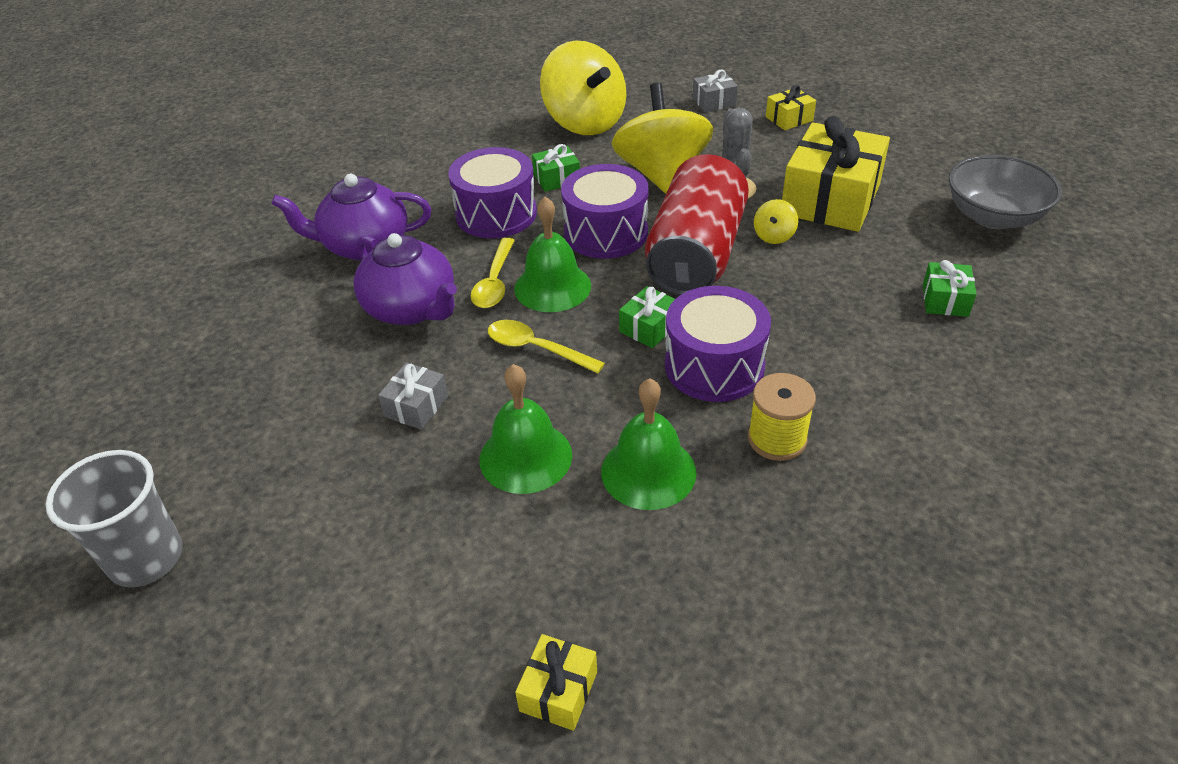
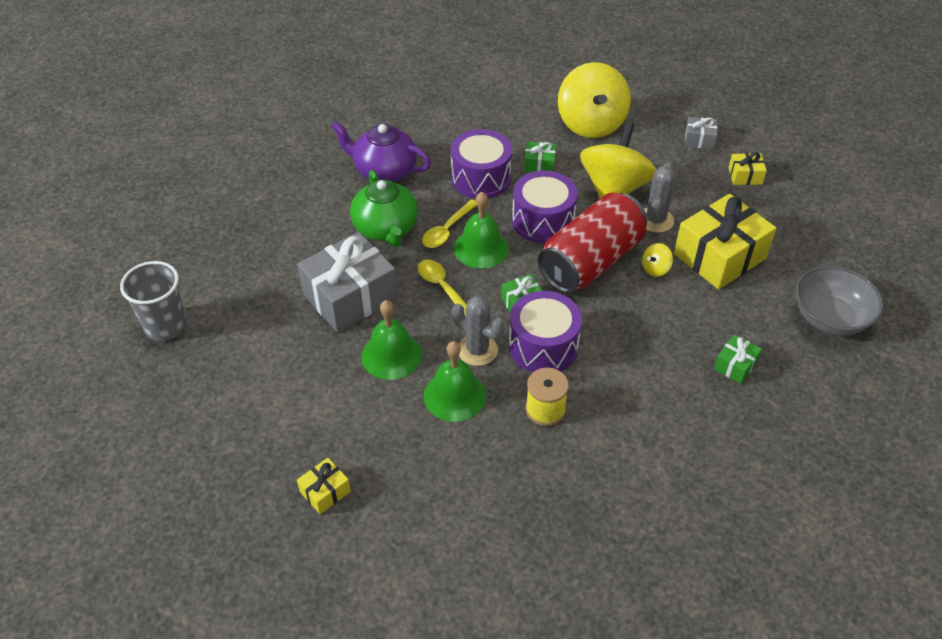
camera: 25 degrees right, 5 degrees up
(412, 308) = (386, 229): purple teapot -> green teapot
(416, 406) = (350, 296): grey gift -> grey gift, size x2.19
(636, 404) = (477, 350): none -> grey cactus

